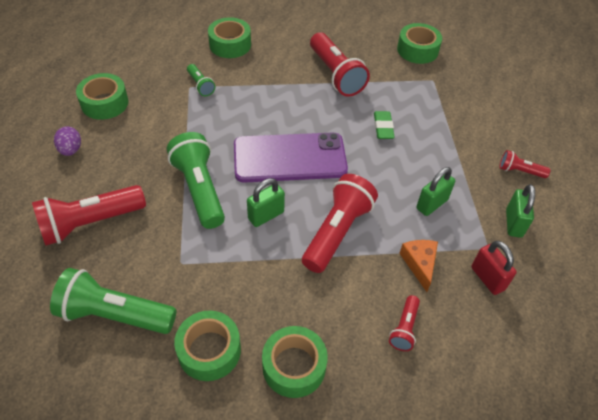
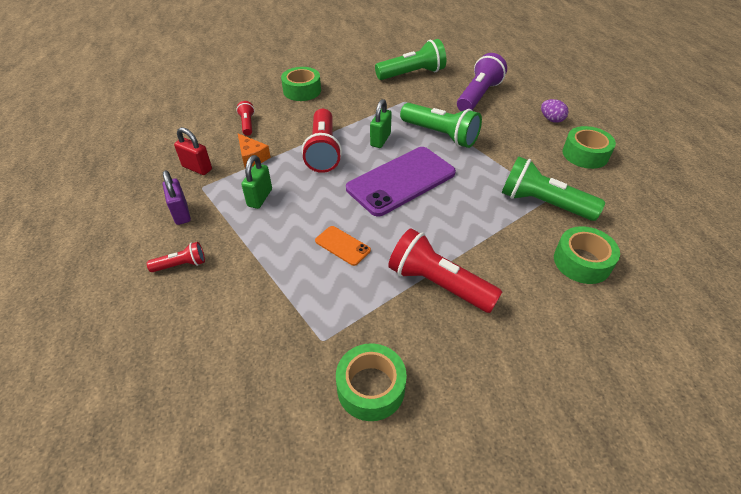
camera: 150 degrees right, 5 degrees down
(90, 223) = (478, 96): red flashlight -> purple flashlight
(200, 85) = (543, 203): green flashlight -> green flashlight, size x1.99
(209, 350) = (351, 80): green tape -> none
(383, 127) = (342, 245): green eraser -> orange phone
(513, 223) = (181, 213): green padlock -> purple padlock

